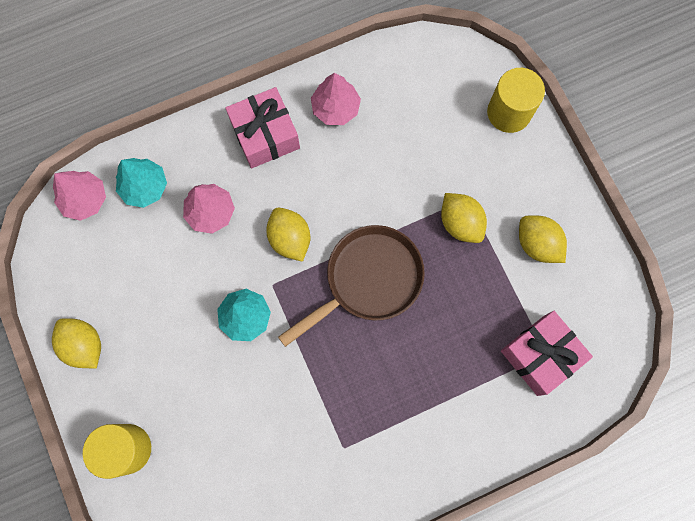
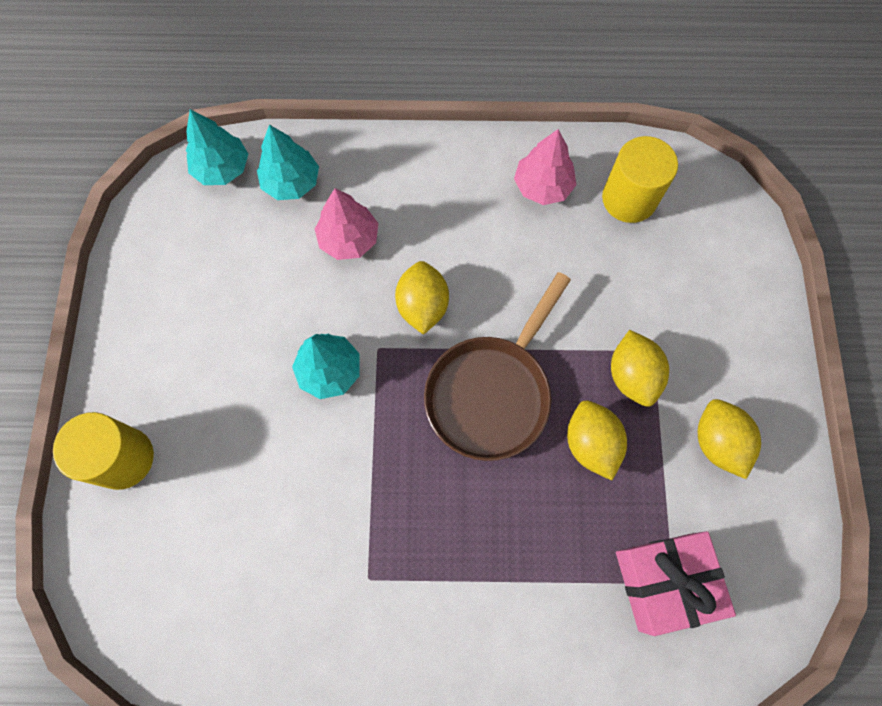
camera: 25 degrees right, 5 degrees down
(84, 345) = (139, 321): yellow lemon -> yellow lemon (591, 443)
(85, 199) = (222, 168): pink tree -> turquoise tree
(265, 135) = (449, 182): pink gift -> none
(368, 280) = (491, 393): brown pan -> brown pan turned 135 degrees clockwise
(509, 112) = (747, 274): yellow cylinder -> yellow cylinder (629, 199)

